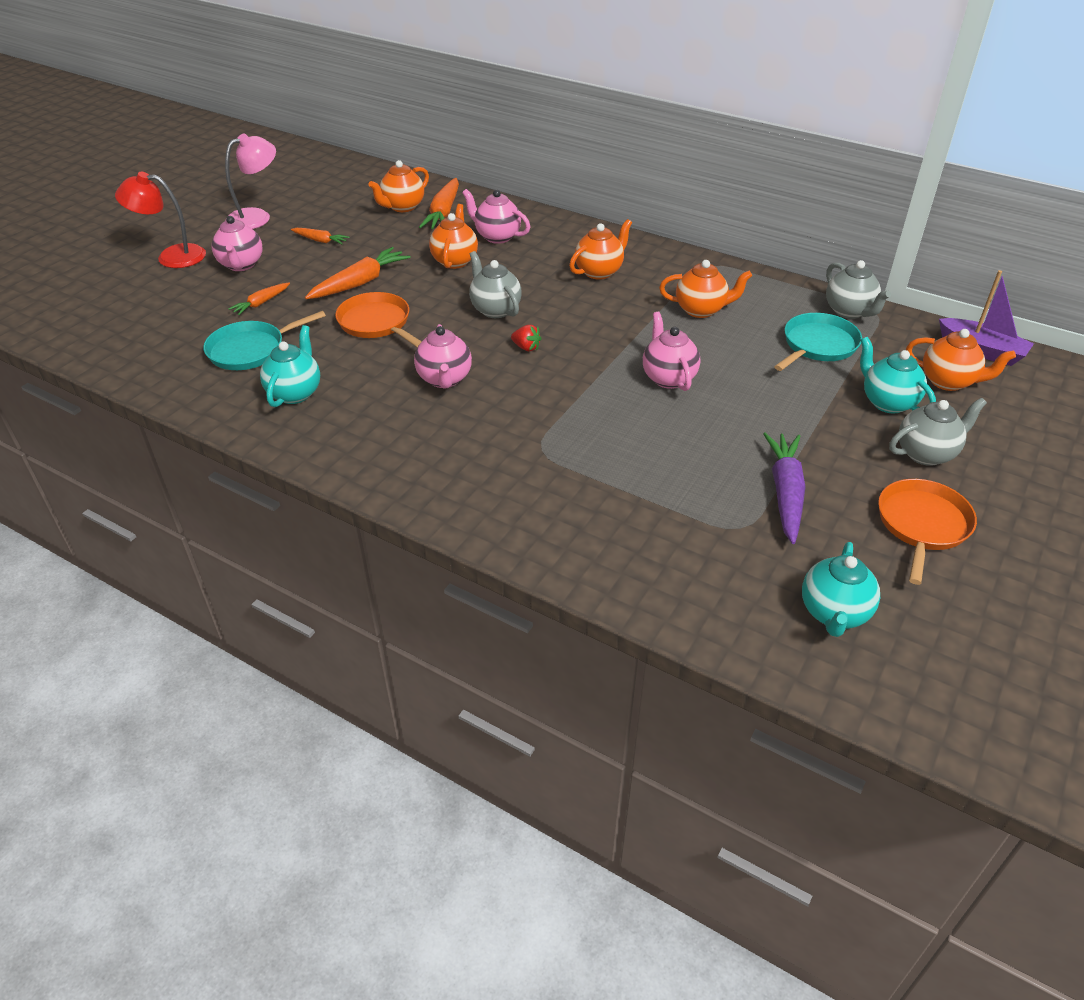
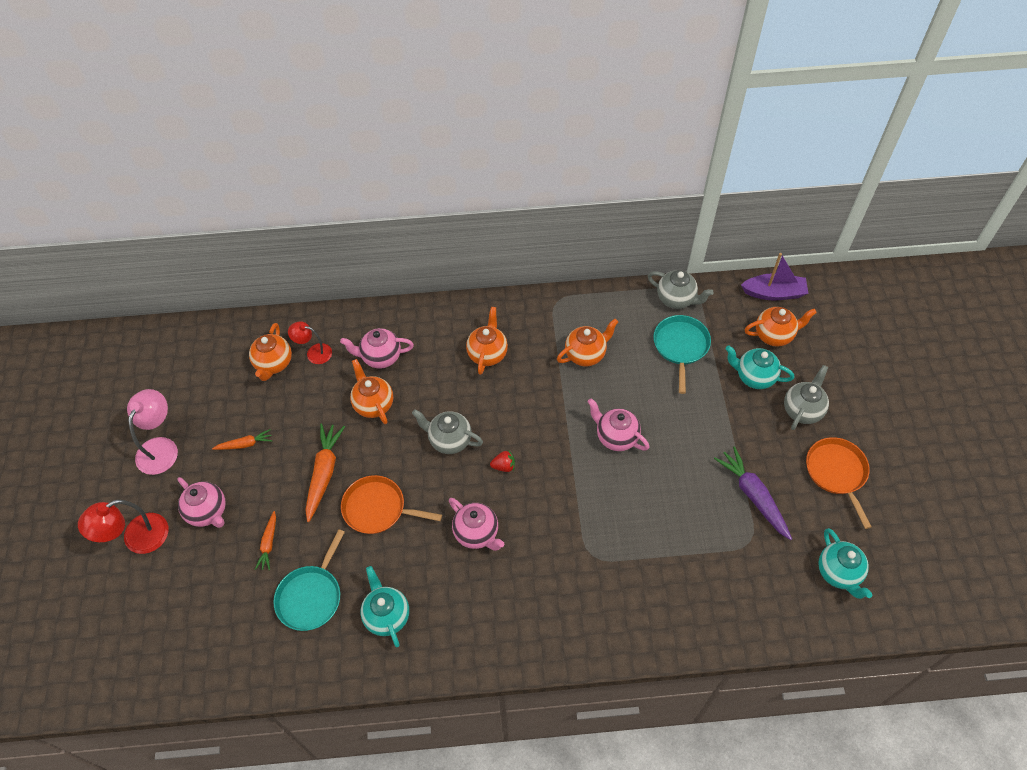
camera: 35 degrees left, 15 degrees up
(443, 213) = (314, 352): orange carrot -> red lamp

